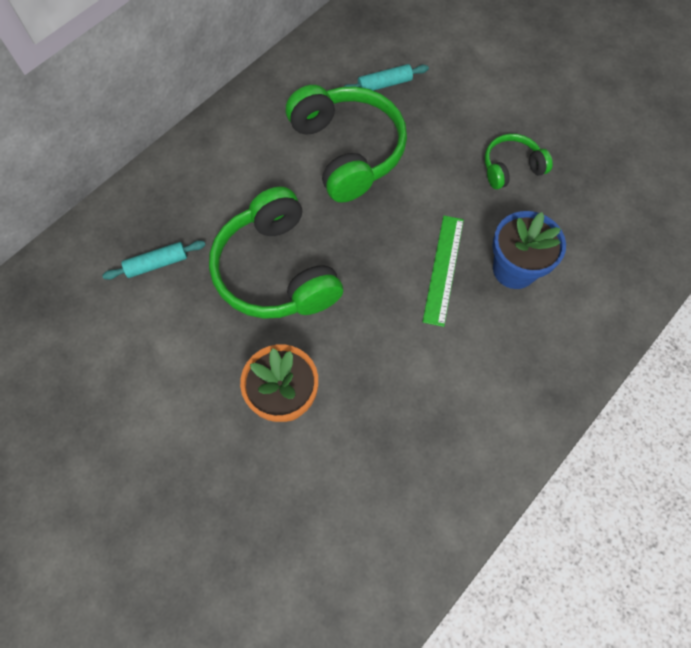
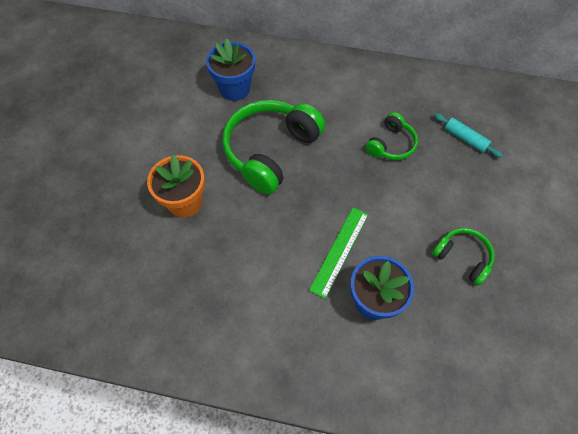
camera: 60 degrees right, 5 degrees down
(157, 264) = (235, 89): turquoise rolling pin -> blue flower pot
(347, 151) = (391, 144): green headphones -> green headphones, size x0.52
(443, 269) = (339, 251): green ruler -> green ruler turned 45 degrees counterclockwise

